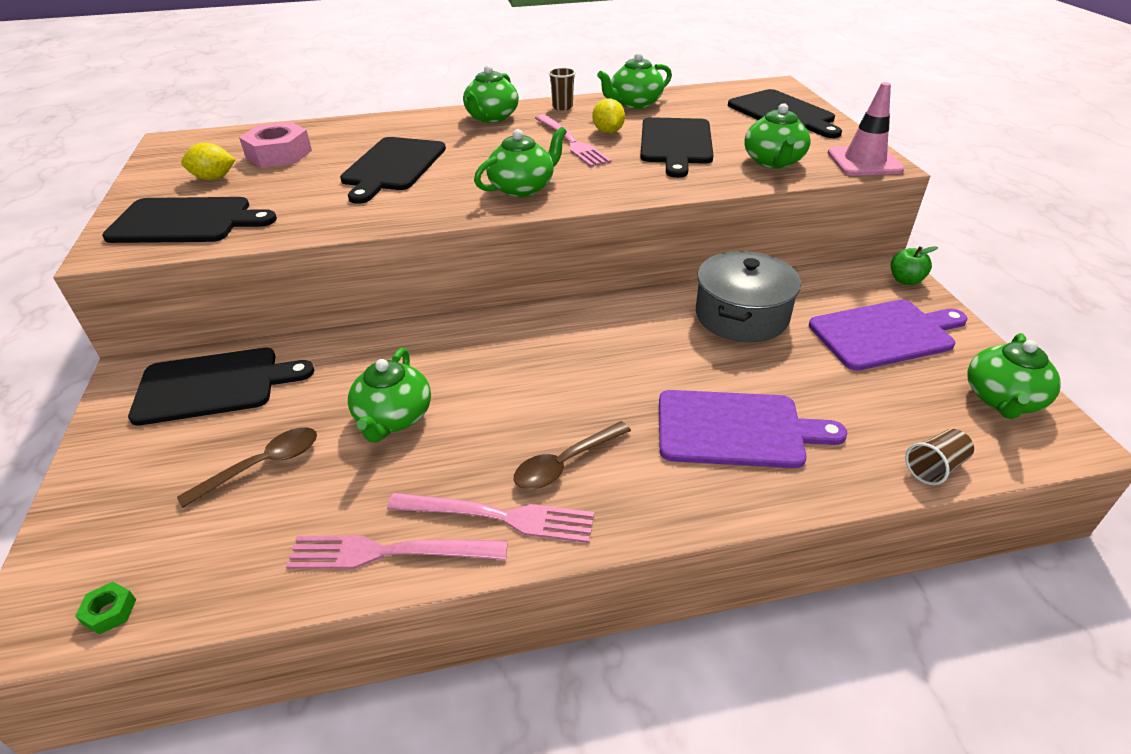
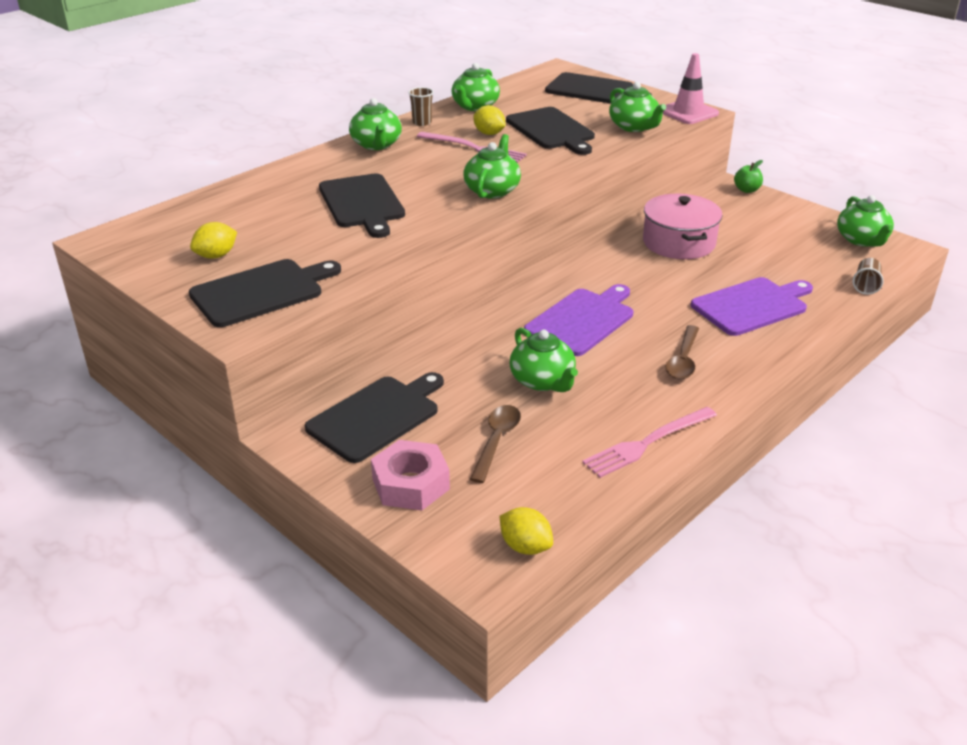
camera: 35 degrees left, 5 degrees down
(110, 612) = (525, 546): green nut -> yellow lemon
(279, 154) = (239, 221): pink nut -> pink nut (411, 484)
(497, 516) = (682, 400): pink fork -> none
(741, 315) = (678, 242): grey pot -> pink pot
(885, 334) = (770, 225): purple cutting board -> purple cutting board (582, 320)

